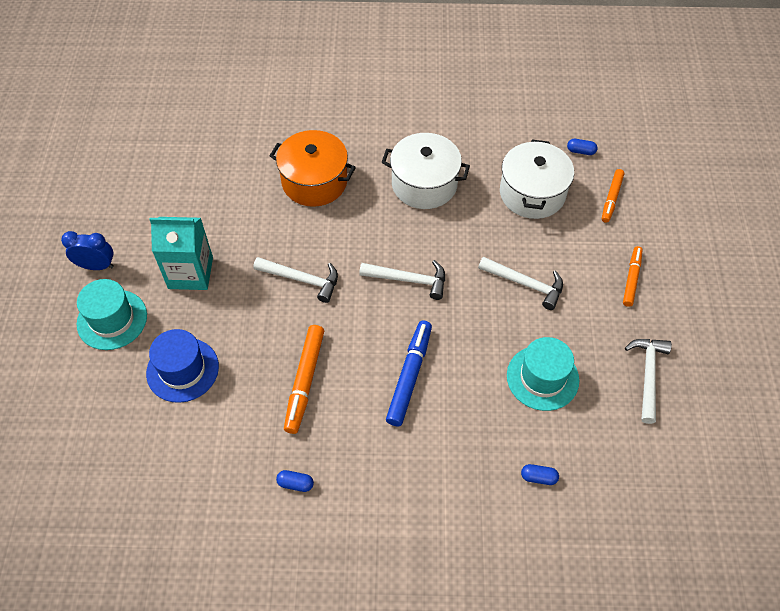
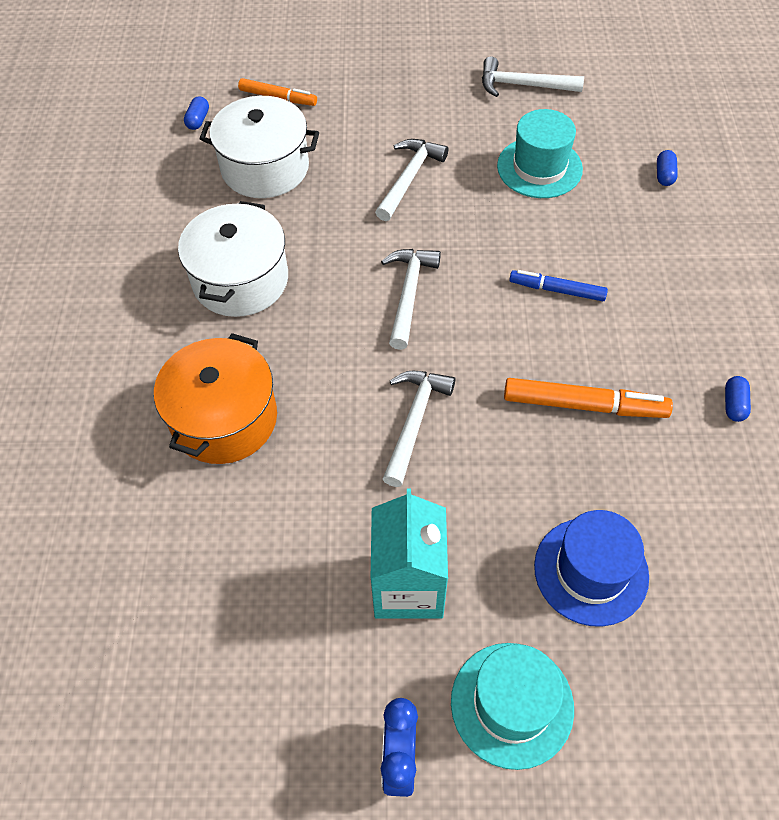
camera: 90 degrees left, 0 degrees up
(409, 376) = (557, 290): blue marker -> blue marker, size x0.64
(631, 279) = (397, 89): orange marker -> none

